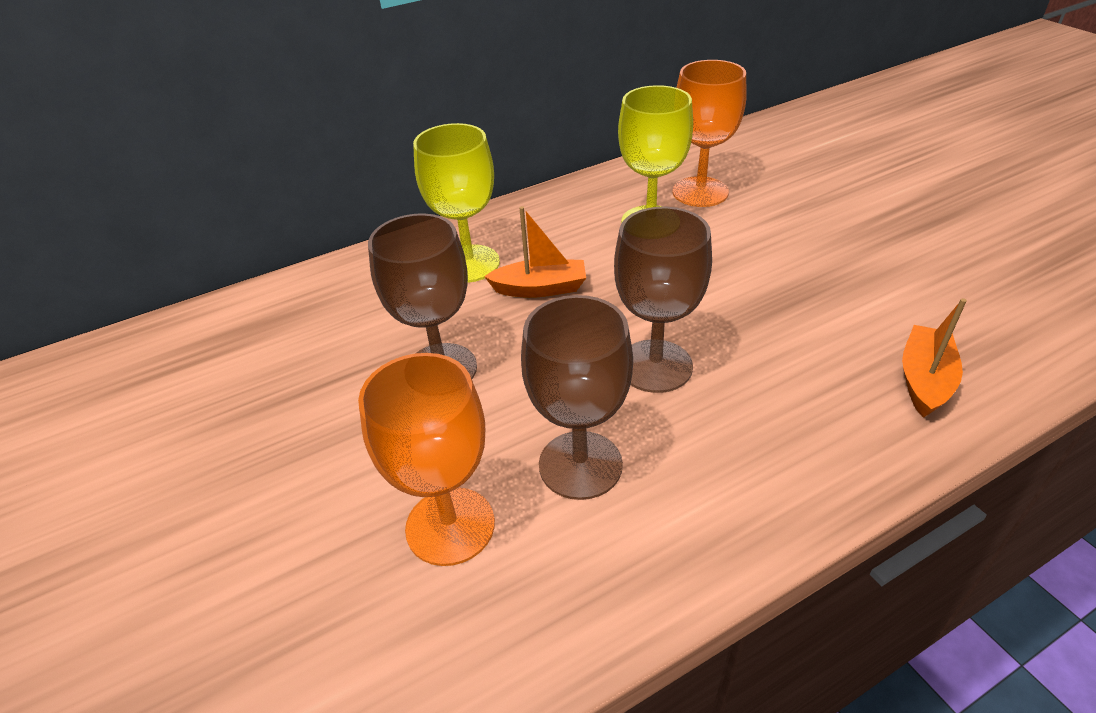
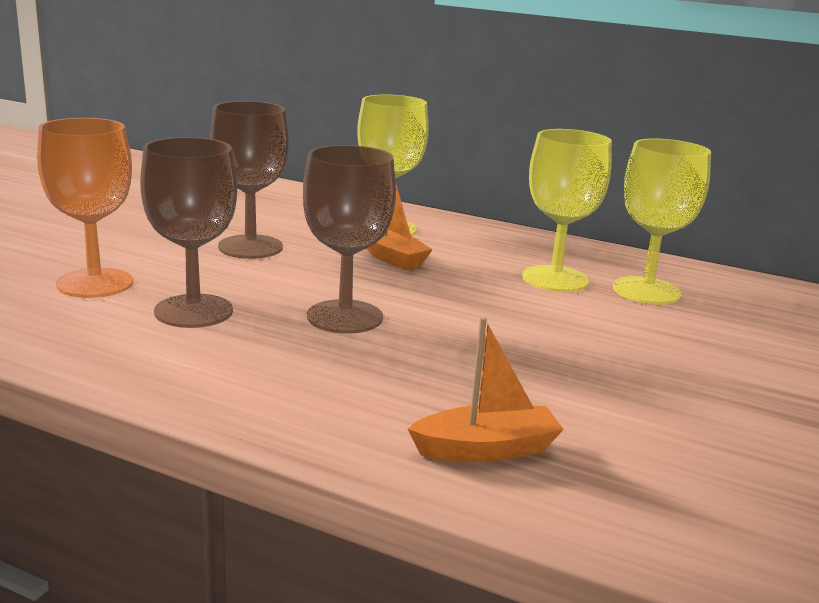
camera: 50 degrees right, 20 degrees down
(700, 192) = (646, 291): orange goblet -> yellow goblet

